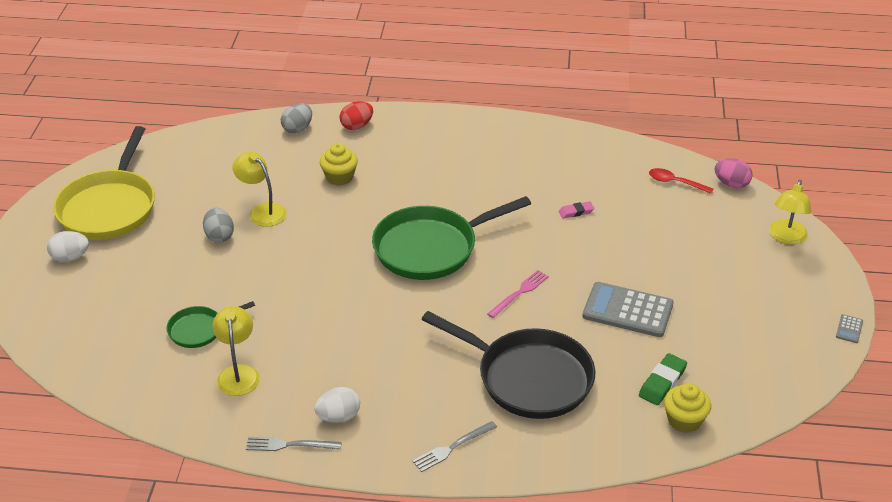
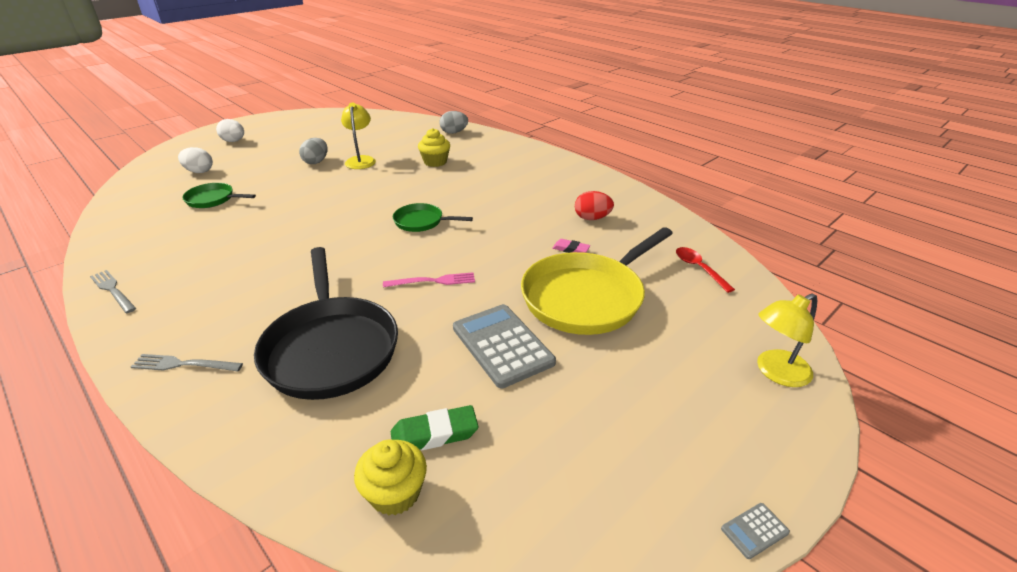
camera: 40 degrees right, 5 degrees down
(109, 207) = (294, 129): yellow pan -> yellow pan (587, 297)
(238, 373) = (181, 232): yellow lamp -> none
(338, 417) = (170, 291): white egg -> white egg (199, 171)
(357, 126) = (491, 143): red egg -> red egg (592, 218)
(431, 248) = (421, 222): green pan -> green pan, size x0.50
(731, 184) = (762, 295): pink egg -> none

